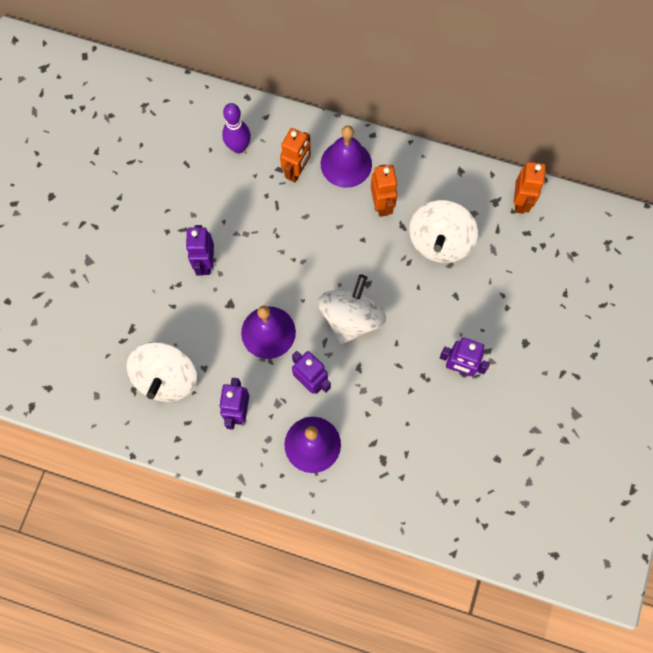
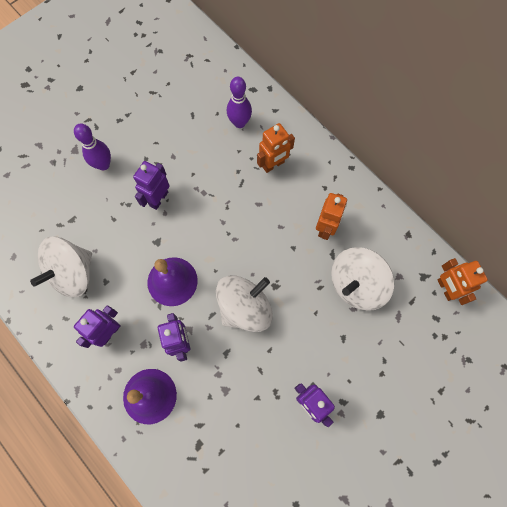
camera: 30 degrees right, 0 degrees up
(128, 259) = (103, 164): none -> purple bowling pin
(346, 164) = (316, 179): purple bell -> none
(520, 202) = (445, 288): orange robot -> orange robot turned 120 degrees clockwise

